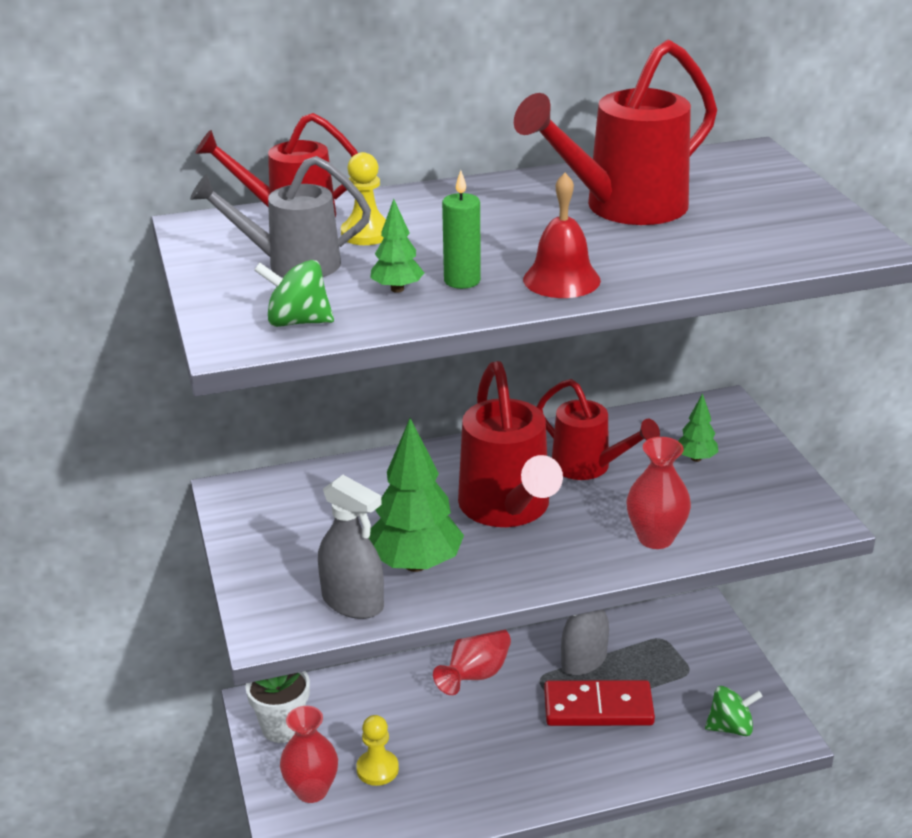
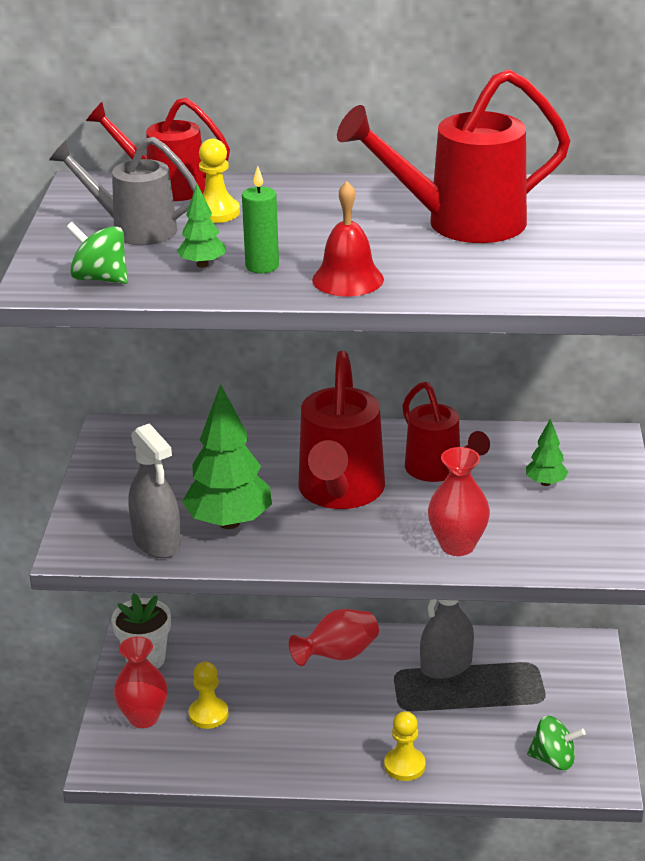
camera: 20 degrees right, 0 degrees up
(597, 770) = (404, 765): none -> yellow pawn
(598, 708) = (436, 711): red domino -> none

